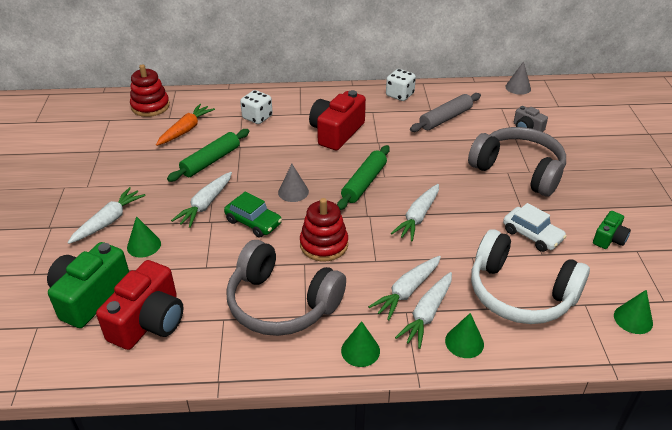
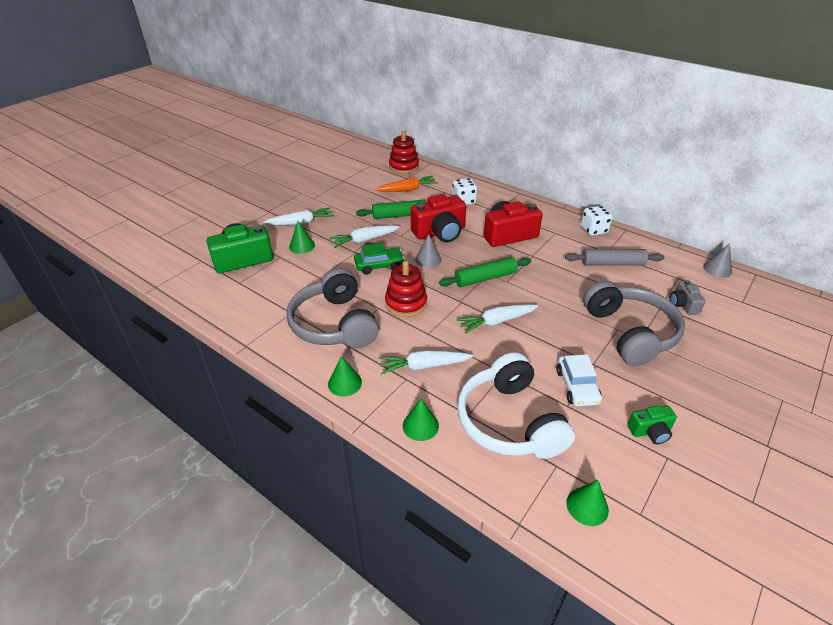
camera: 40 degrees right, 0 degrees up
(149, 321) = (253, 289): red camera -> red camera (440, 232)
(253, 222) = (379, 265): green car -> green car turned 90 degrees counterclockwise
(427, 314) = (418, 390): white carrot -> none

